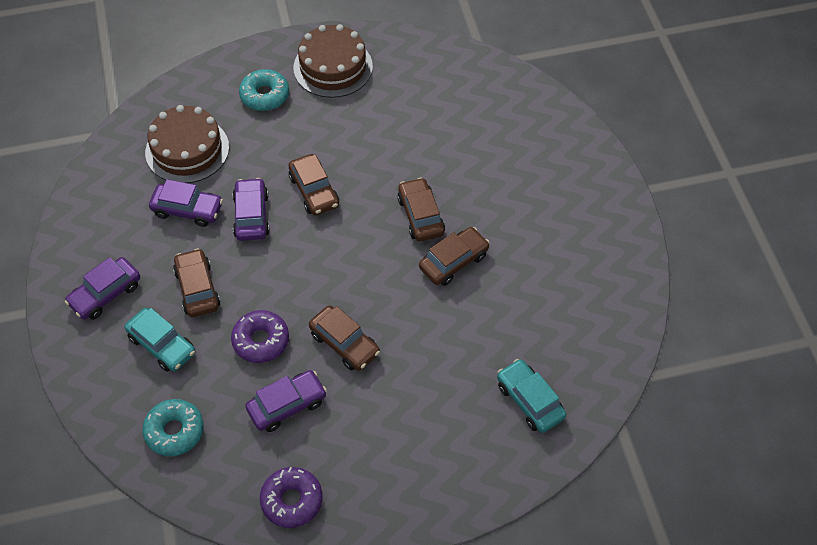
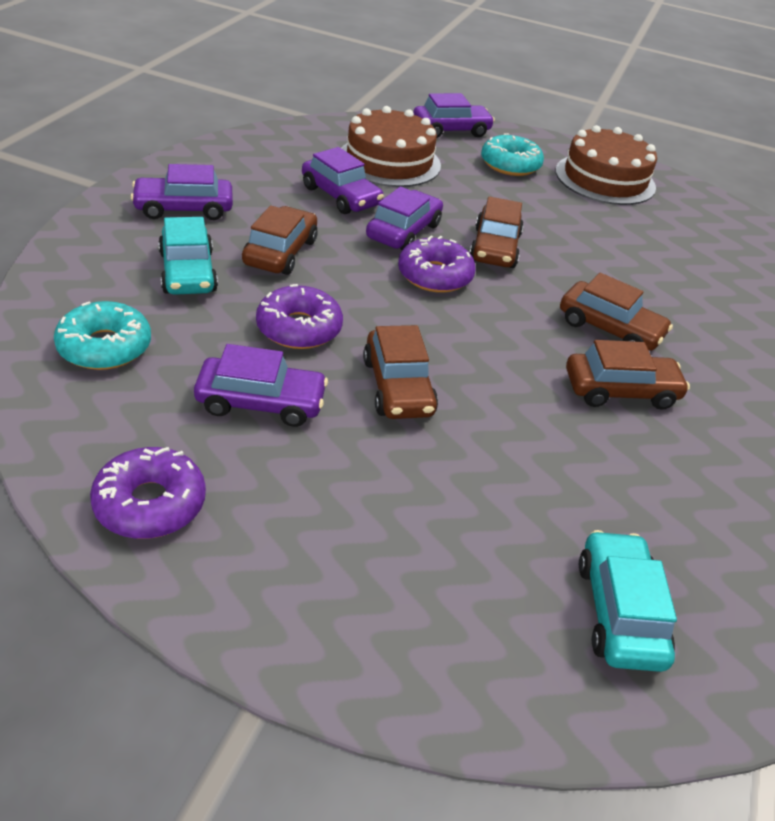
camera: 30 degrees right, 15 degrees down
(199, 82) = (451, 130): none -> purple car
(299, 242) = (435, 275): none -> purple donut
(420, 216) = (610, 328): brown car -> brown car turned 105 degrees clockwise

